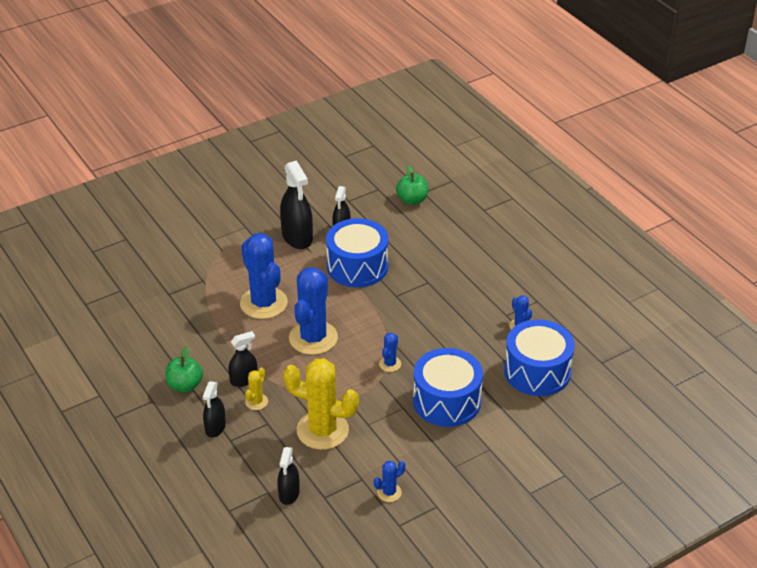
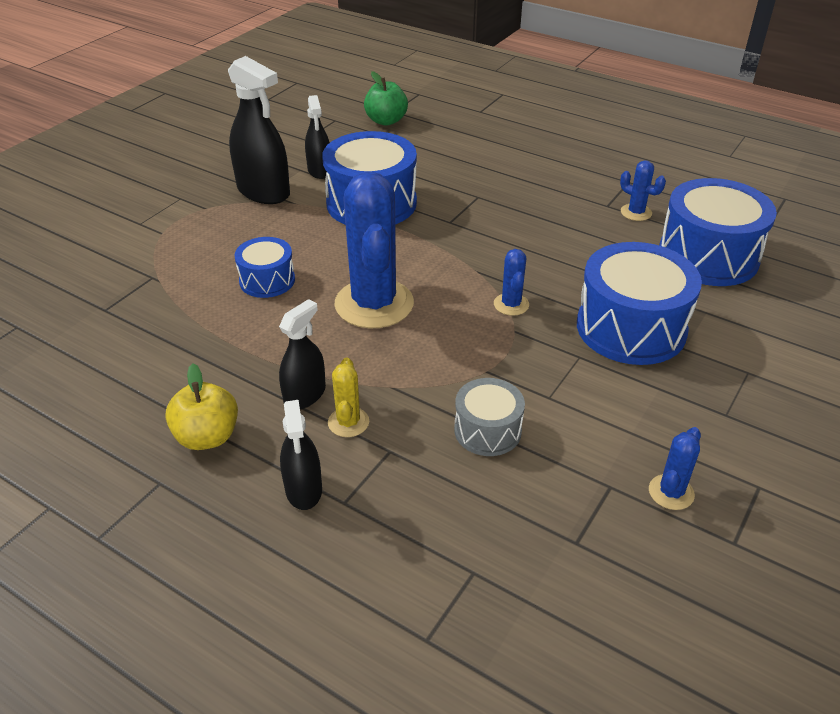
camera: 25 degrees left, 0 degrees up
(185, 385) = (207, 437): green apple -> yellow apple
(263, 303) = (267, 280): blue cactus -> blue drum
(289, 493) = (512, 560): black spray bottle -> none
(322, 430) = (487, 430): yellow cactus -> grey drum

